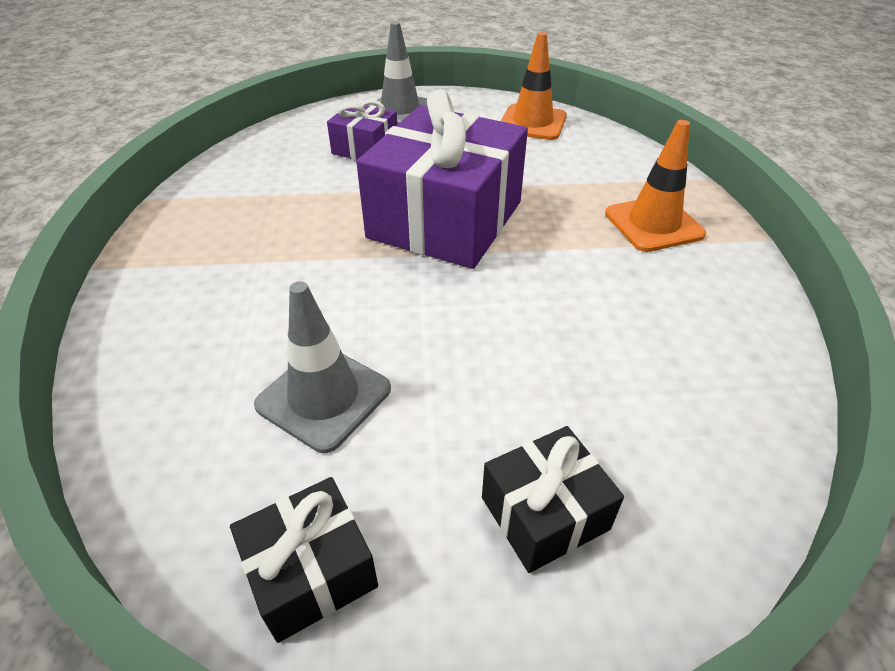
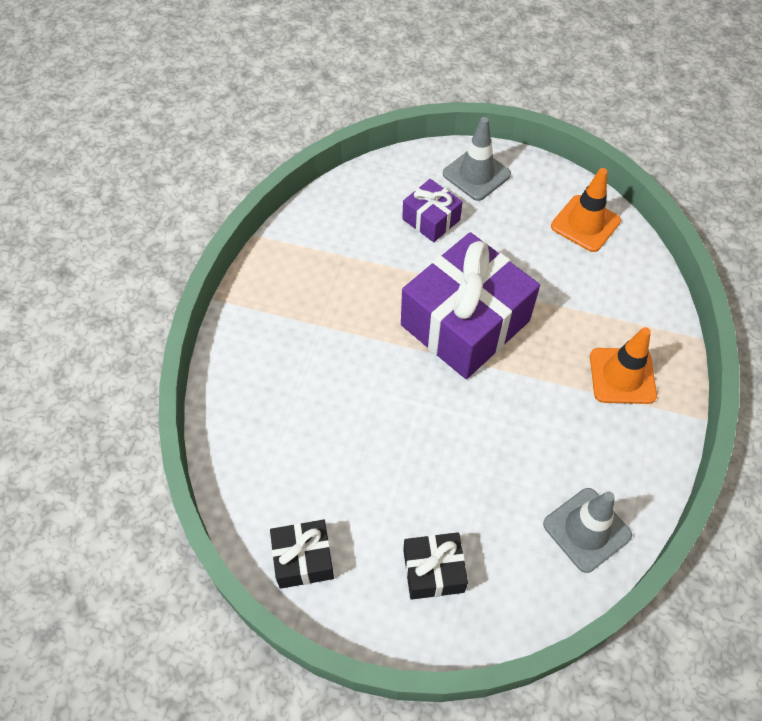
camera: 20 degrees right, 15 degrees up
(324, 397) = (336, 454): grey traffic cone -> grey traffic cone (586, 529)

